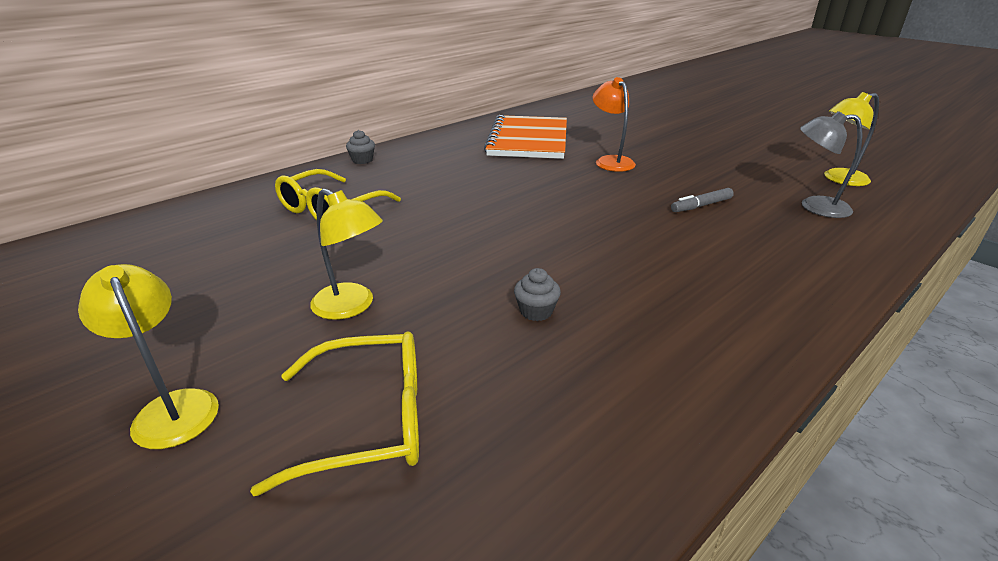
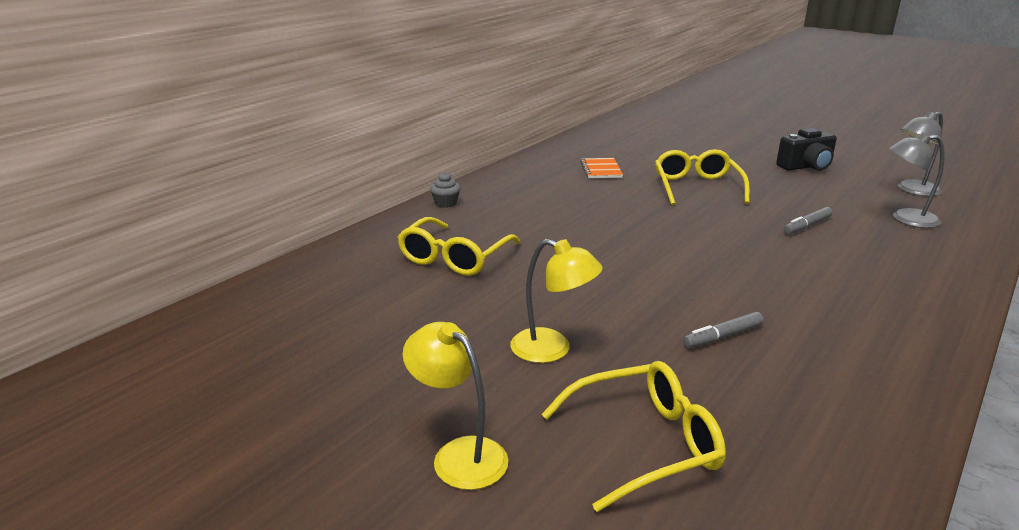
camera: 10 degrees left, 5 degrees down
(528, 140) = (601, 170): orange notebook -> orange notebook, size x0.45
(536, 311) = (723, 336): grey cupcake -> grey marker
(610, 161) = (696, 187): orange lamp -> yellow glasses
(736, 149) = (806, 166): none -> black camera
(838, 179) = (912, 190): yellow lamp -> grey lamp

